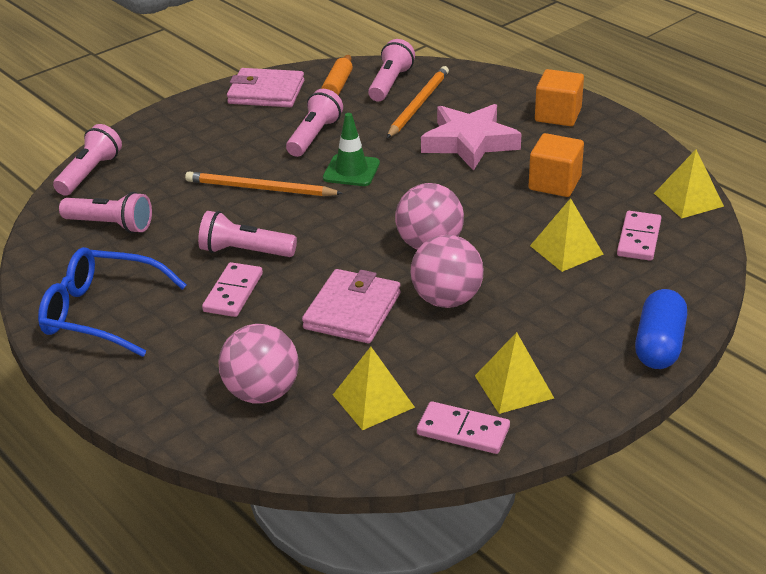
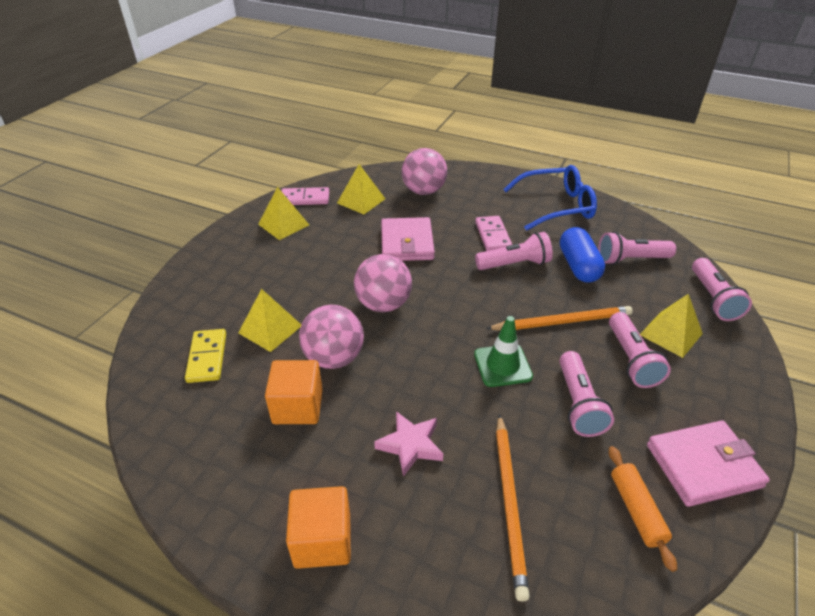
camera: 155 degrees right, 5 degrees up
(390, 83) = (577, 542): pink flashlight -> pink flashlight (631, 359)
(446, 299) = (348, 265): pink ball -> pink ball (334, 358)
(469, 142) = (410, 445): pink star -> pink star, size x0.59
(638, 238) = (207, 357): pink domino -> yellow domino
(659, 345) = (192, 269): blue capsule -> blue capsule (578, 266)
(688, 199) = (154, 423): yellow pyramid -> yellow pyramid (671, 334)

